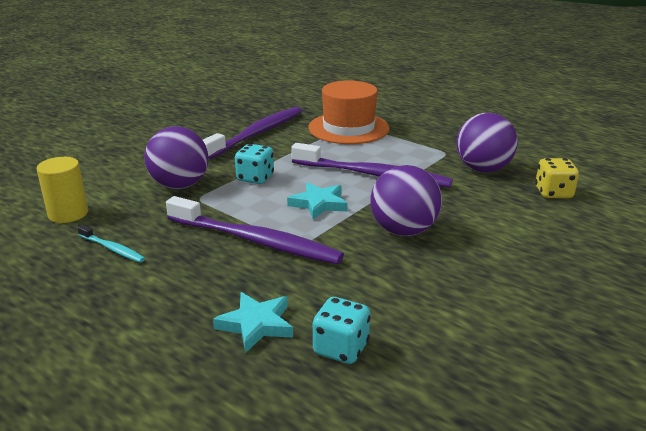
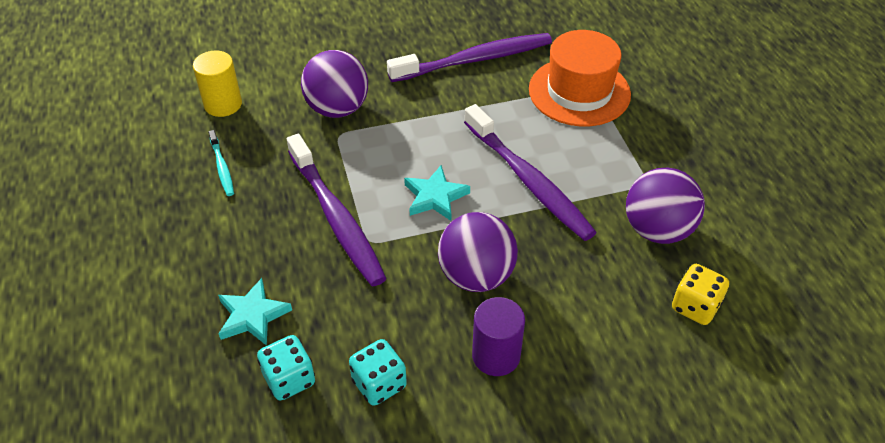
camera: 35 degrees right, 20 degrees up
(255, 178) = (412, 130): turquoise dice -> turquoise dice (379, 384)
(475, 264) = (496, 355): none -> purple cylinder

